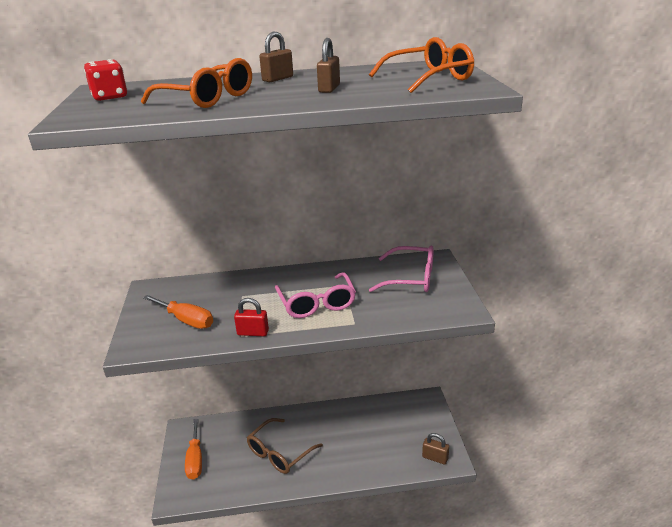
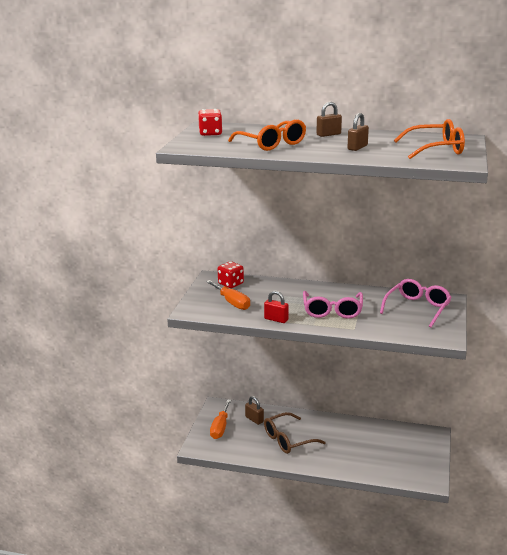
camera: 20 degrees right, 5 degrees down
(175, 293) = (231, 284): none -> red dice
(410, 278) = (417, 308): pink glasses -> pink glasses turned 90 degrees counterclockwise
(435, 458) = (418, 475): brown padlock -> brown padlock (254, 419)

